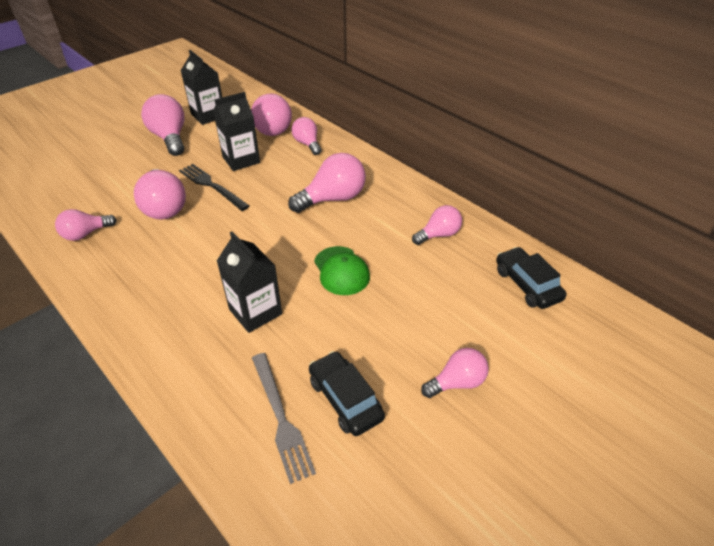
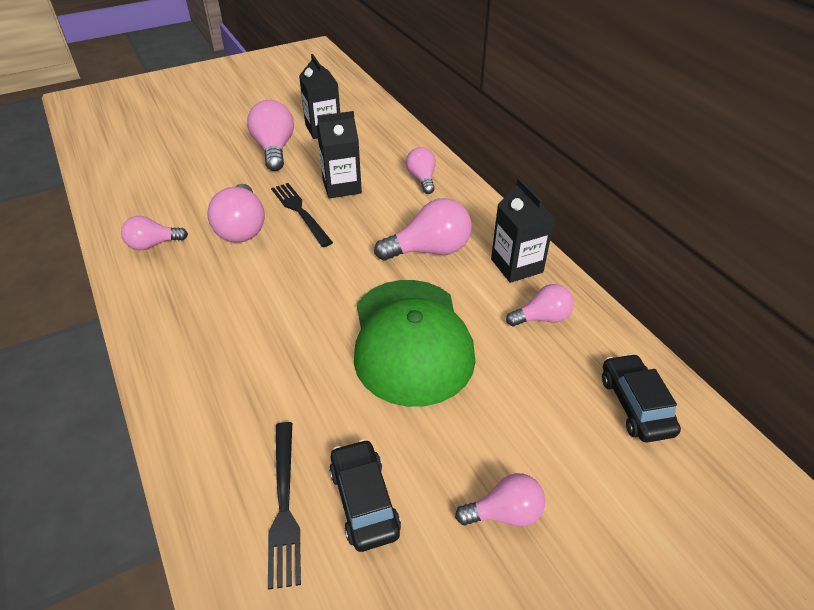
camera: 15 degrees right, 0 degrees up
(255, 312) = (298, 370): black carton -> black carton (516, 266)
(271, 128) = (387, 154): pink light bulb -> none
(280, 418) = (284, 505): grey fork -> black fork
(341, 271) = (411, 341): green cap -> green cap, size x2.00

